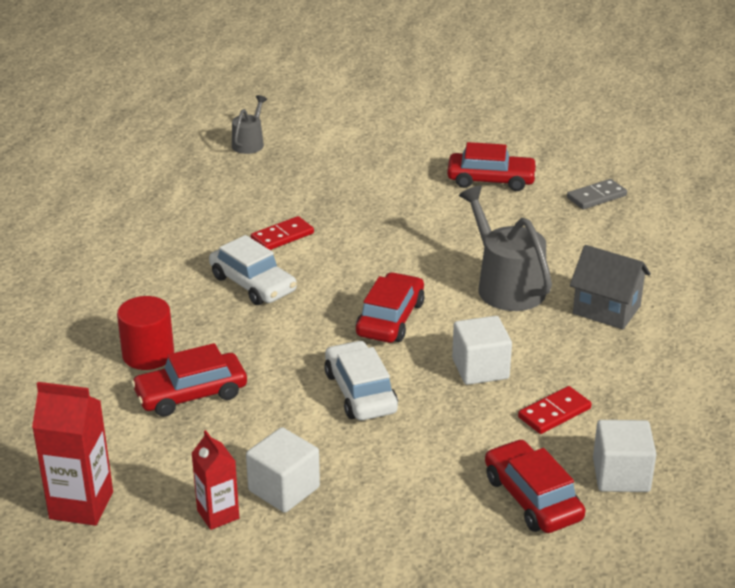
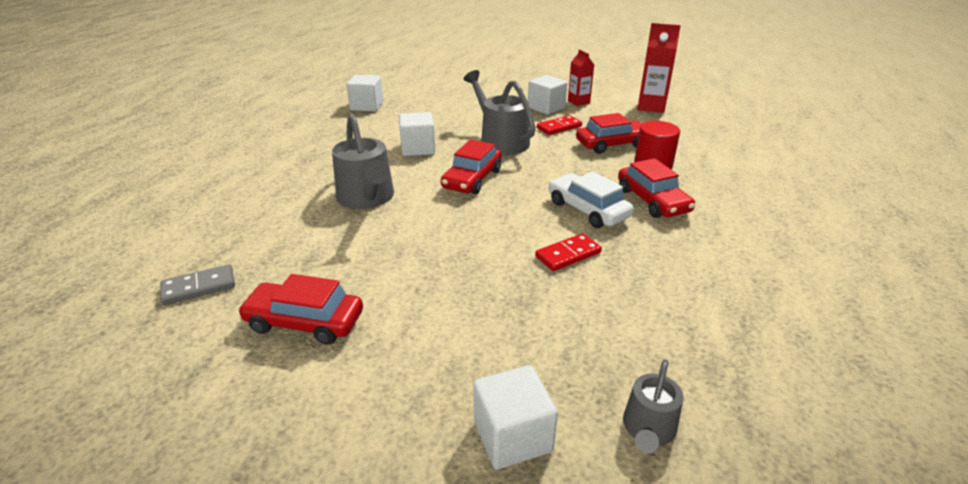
camera: 175 degrees left, 0 degrees up
(330, 137) = (512, 436): none -> white cube
(360, 392) = (501, 141): white car -> grey watering can
(532, 498) = (418, 101): red car -> red car (652, 200)
(554, 413) = (384, 128): red domino -> red domino (559, 127)
(606, 310) = (300, 178): grey house -> none

